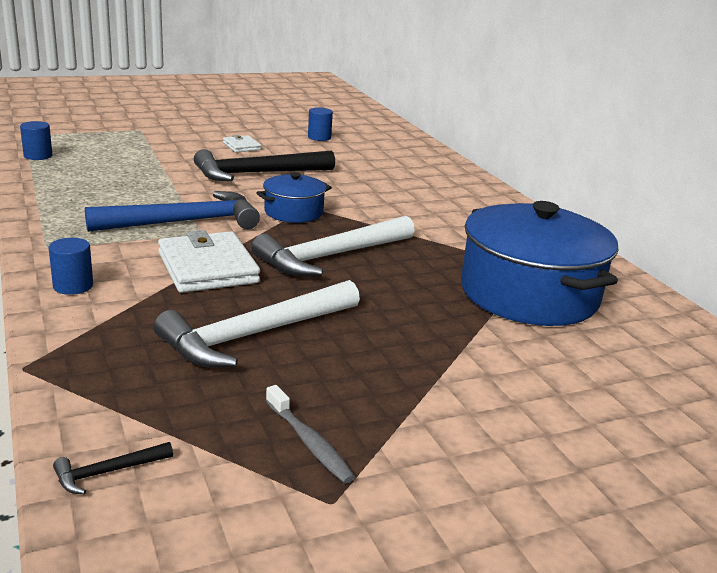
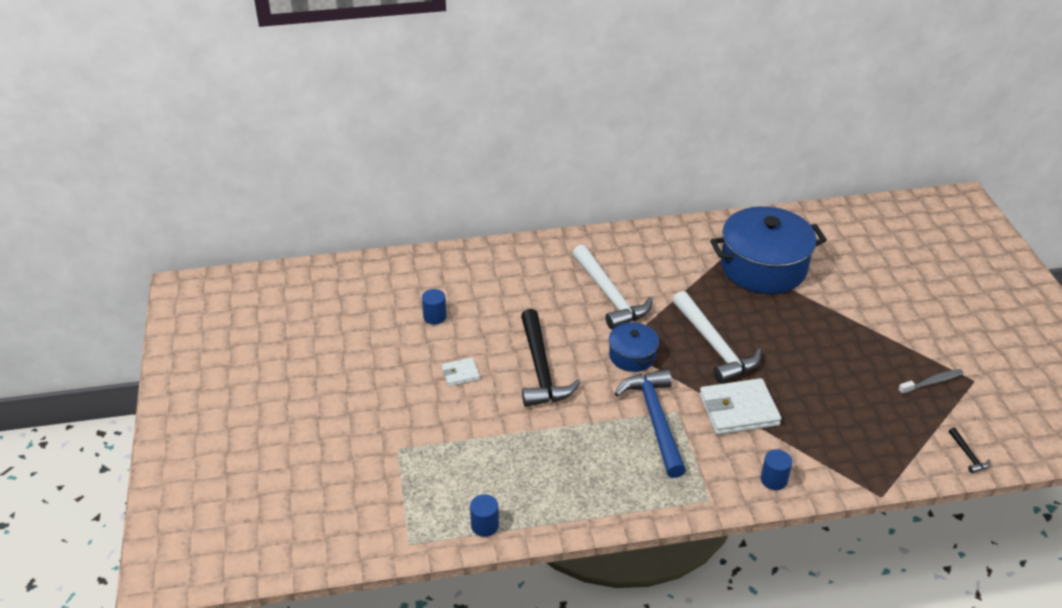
camera: 75 degrees left, 15 degrees up
(253, 335) = (830, 394): white hammer -> white hammer (609, 296)

